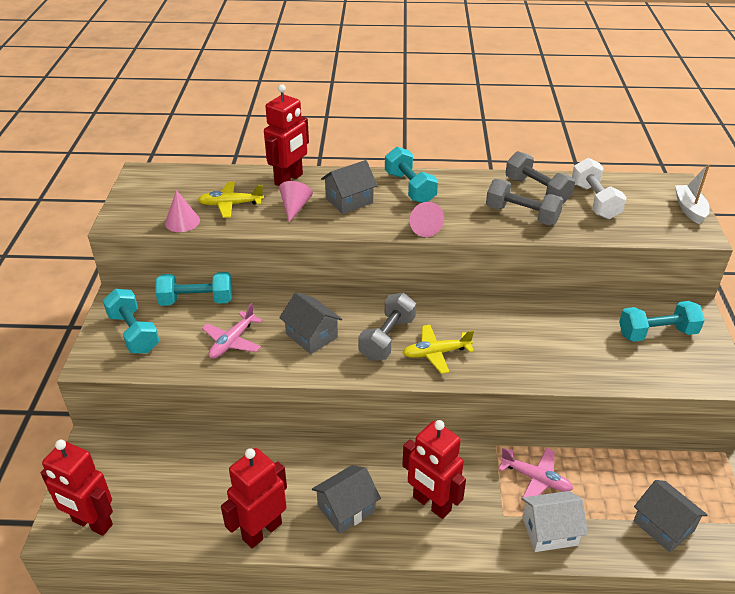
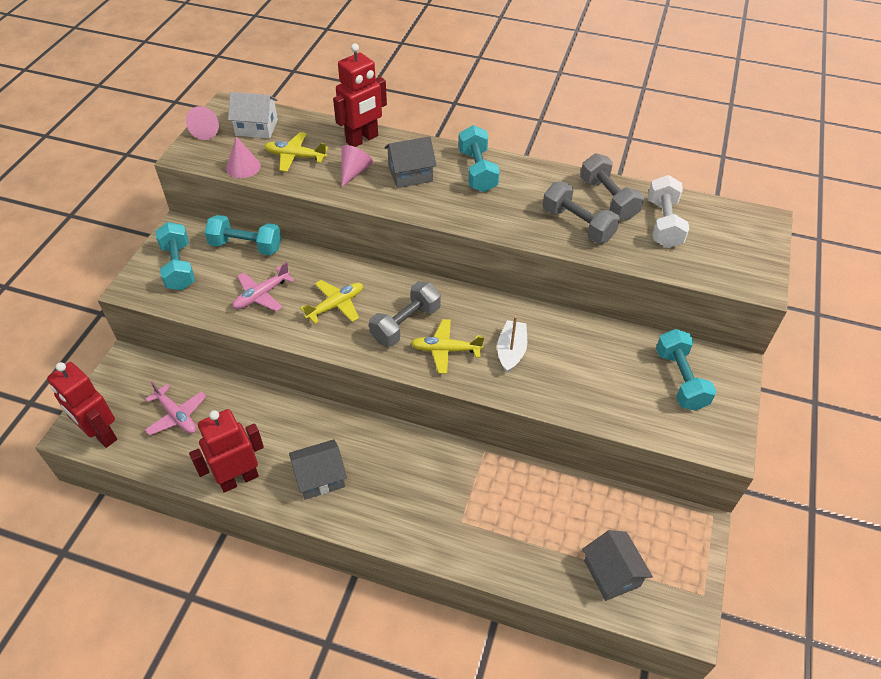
camera: 15 degrees right, 10 degrees up
(311, 335) = (336, 305): grey house -> yellow plane
(424, 227) = (470, 219): pink cone -> pink cone (207, 131)
(431, 504) = (399, 493): red robot -> none
(536, 479) = (508, 494): pink plane -> pink plane (177, 416)
(549, 531) = (498, 548): white house -> white house (256, 127)
(657, 333) = (680, 379): turquoise dumbbell -> turquoise dumbbell turned 75 degrees clockwise
(689, 209) = (764, 254): white boat -> white boat (511, 351)

